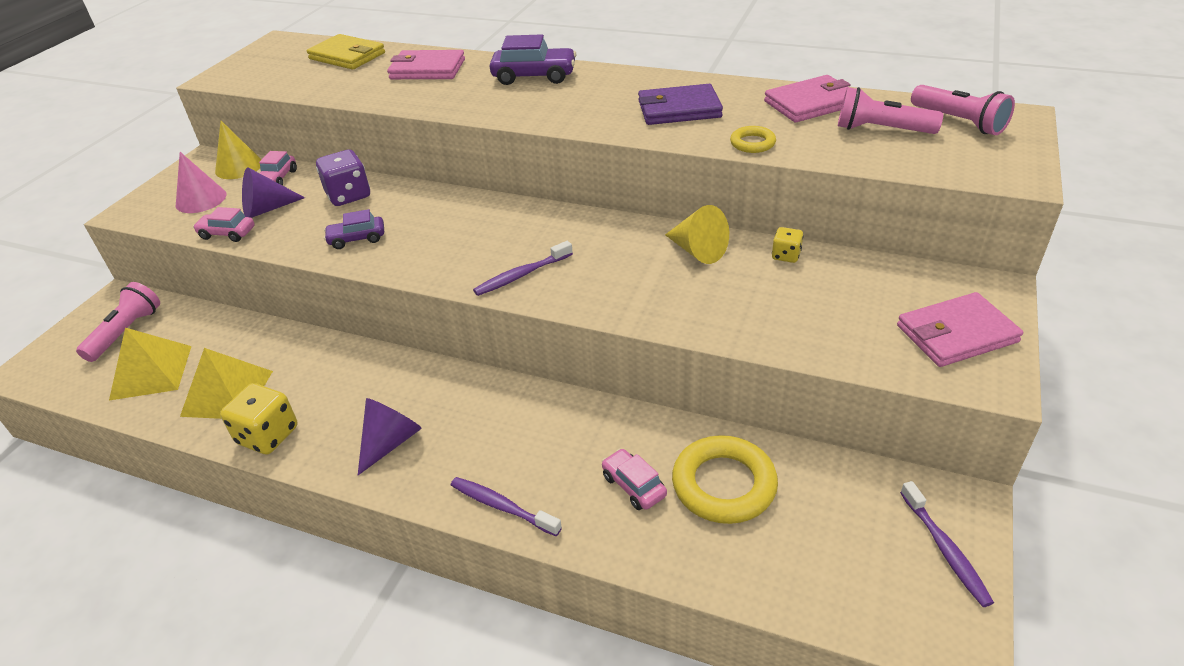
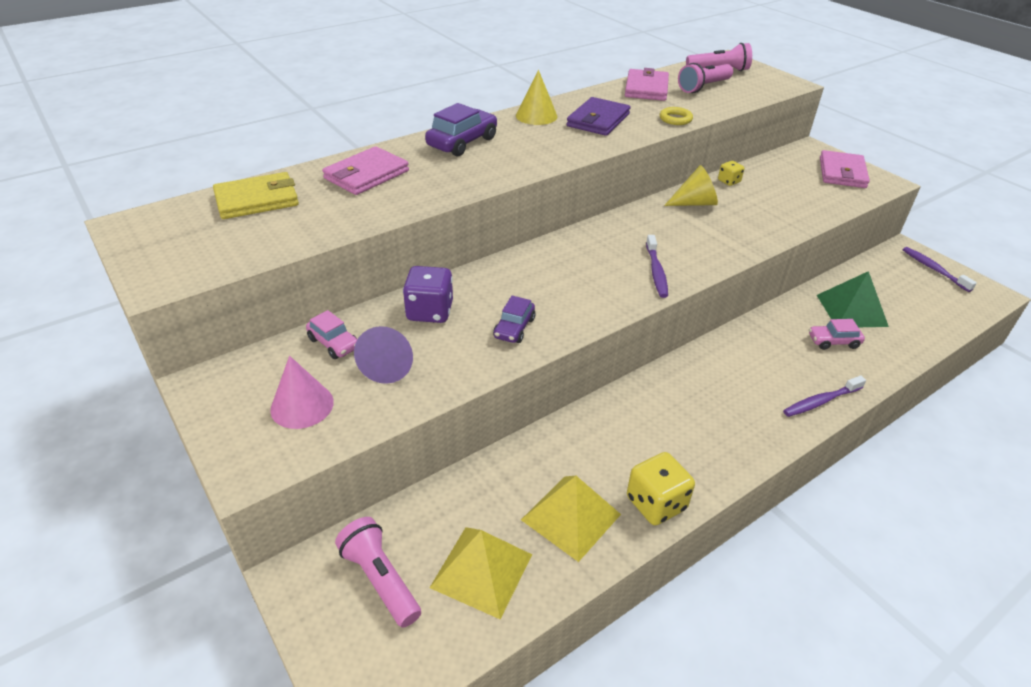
camera: 60 degrees left, 0 degrees up
(227, 233) = (405, 402): pink car -> none
(239, 167) = (265, 362): yellow cone -> yellow cone (536, 116)
(390, 442) = (717, 433): purple cone -> none
(723, 484) = (851, 310): yellow ring -> green pyramid
(945, 550) = (933, 269): purple toothbrush -> purple toothbrush turned 135 degrees counterclockwise

